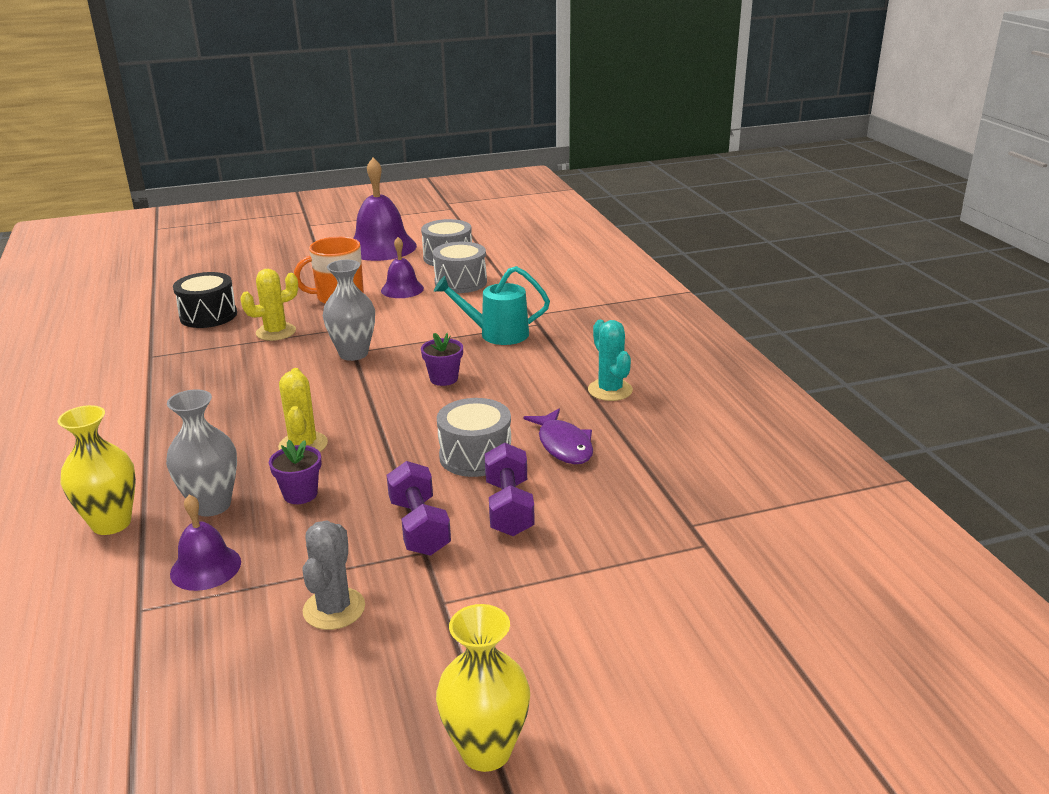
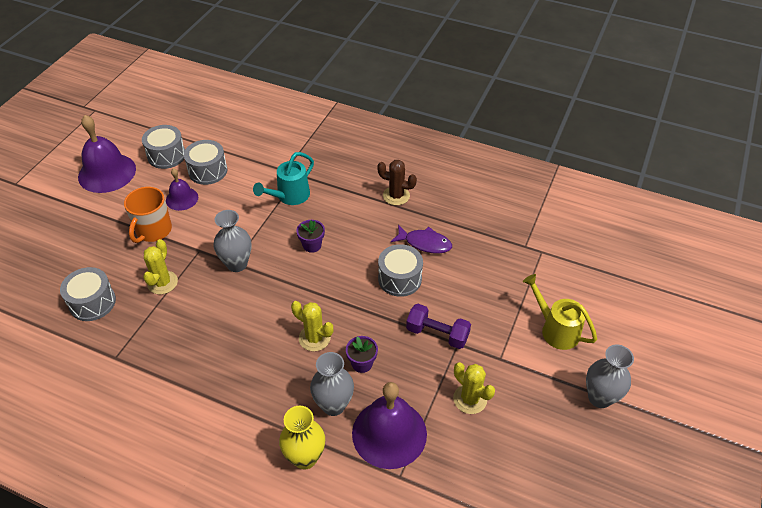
camera: 50 degrees left, 20 degrees up
(205, 567) = (389, 433): purple bell -> purple bell, size x1.81
(208, 315) = (92, 302): black drum -> grey drum
(334, 609) = (470, 399): grey cactus -> yellow cactus
(486, 751) = (599, 398): yellow vase -> grey vase
(509, 508) = (454, 294): purple dumbbell -> none
(569, 631) = (555, 329): none -> yellow watering can
(610, 390) = (396, 196): turquoise cactus -> brown cactus

